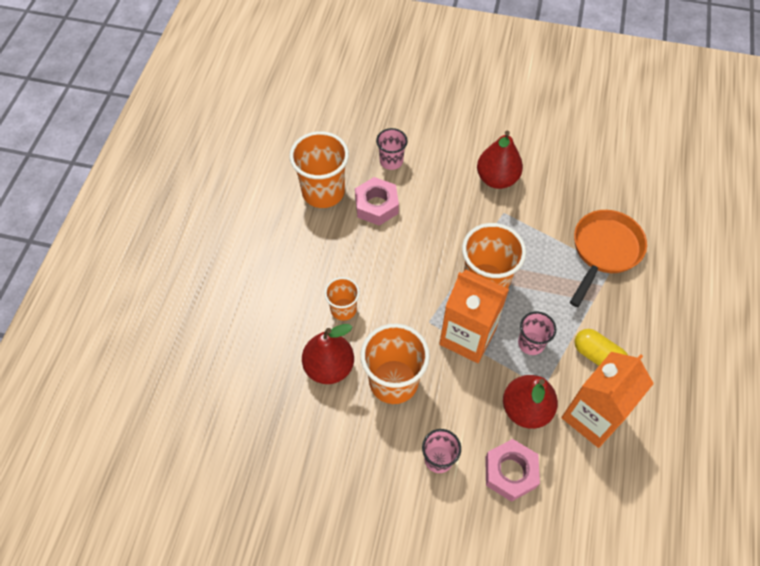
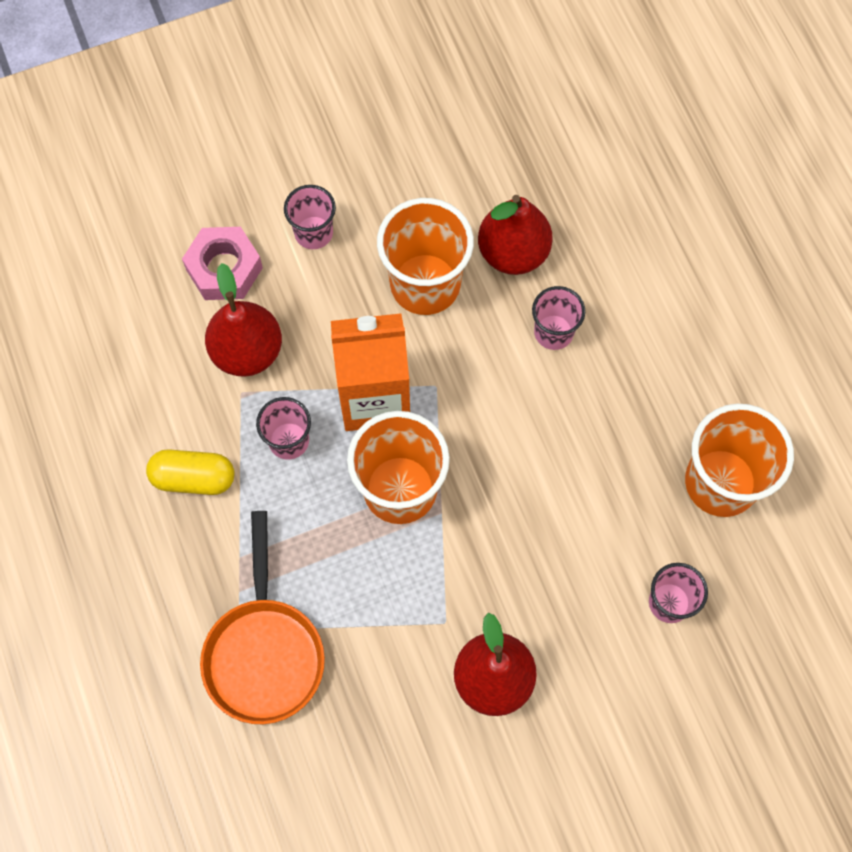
camera: 145 degrees right, 10 degrees up
(343, 309) = (553, 332): orange cup -> pink cup
(376, 205) = (630, 510): pink nut -> none
(592, 417) = (162, 393): orange carton -> none

